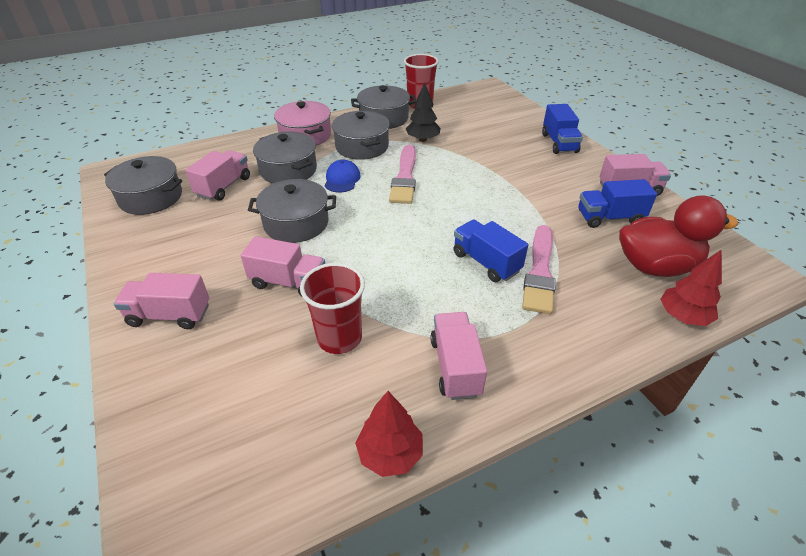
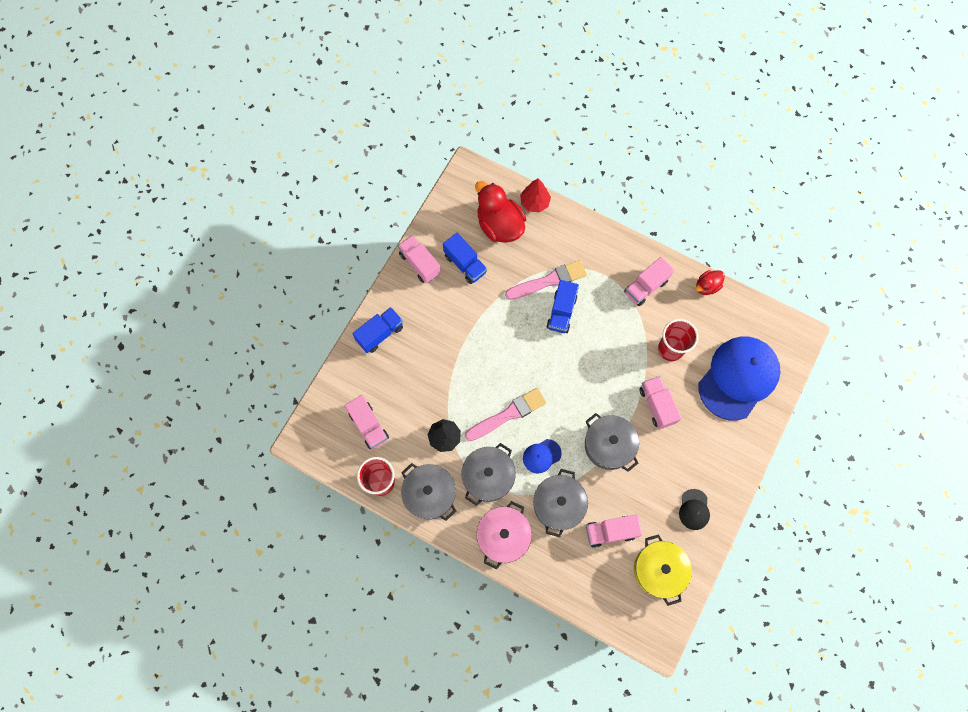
camera: 125 degrees left, 30 degrees up
(151, 197) = (659, 570): grey pot -> yellow pot
(154, 248) = (694, 509): none -> black cap
(170, 315) = (724, 445): pink truck -> pink truck (368, 425)
(217, 391) = (738, 378): none -> blue cap
(390, 453) = (706, 286): red tree -> red duck

